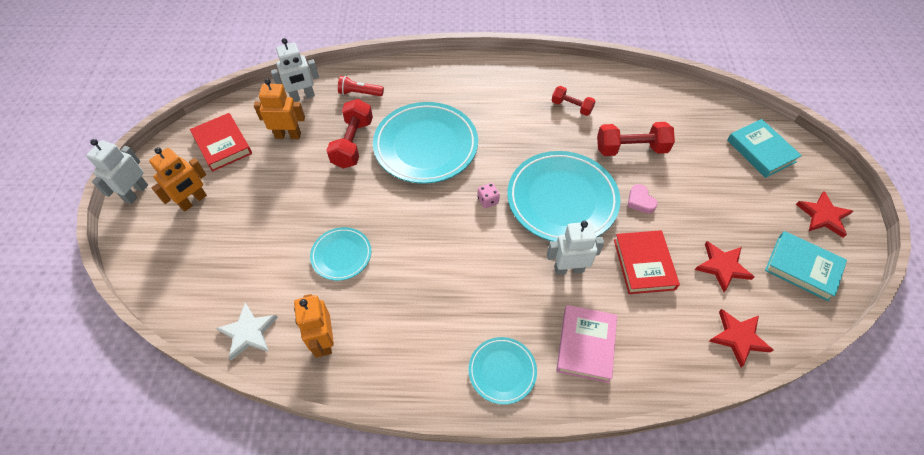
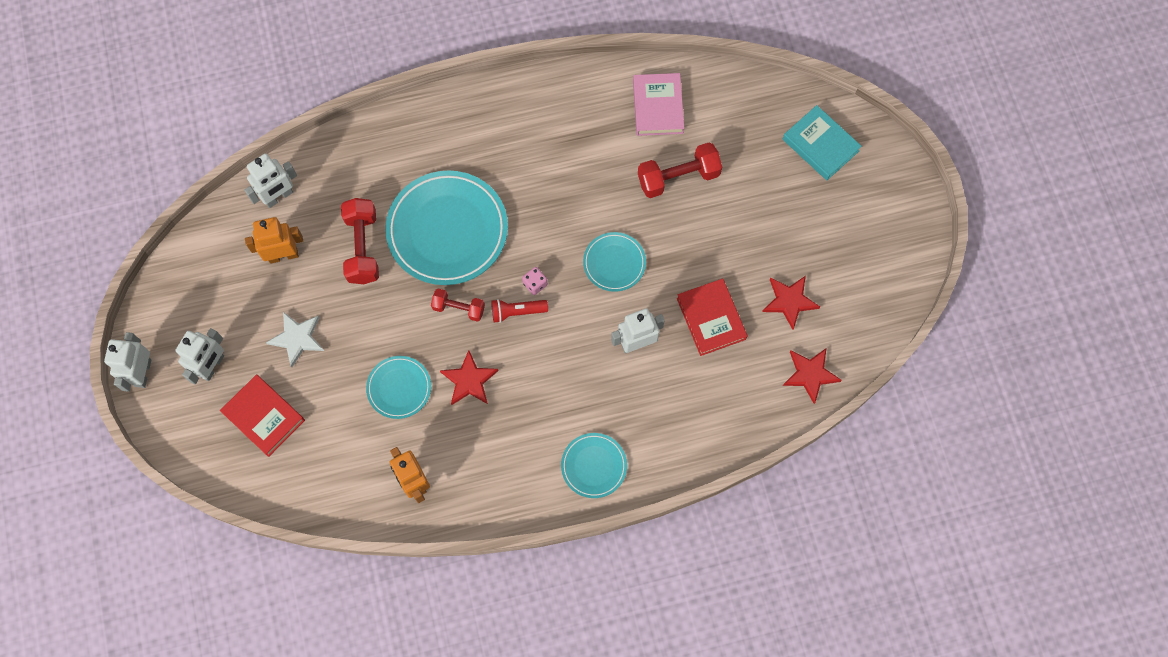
camera: 15 degrees left, 15 degrees up
(193, 201) = (212, 366): orange robot -> white robot
(222, 144) = (212, 287): red book -> red book (264, 416)
(248, 332) = (336, 493): white star -> white star (297, 338)
(359, 93) = (346, 175): red flashlight -> red flashlight (517, 312)
(562, 200) = (614, 263): turquoise plate -> turquoise plate, size x0.51
(571, 107) = (601, 134): red dumbbell -> red dumbbell (459, 308)
(586, 345) = (667, 420): pink book -> pink book (658, 107)
(640, 201) = (697, 244): pink heart -> none
(802, 268) = (868, 282): turquoise book -> none
(823, 216) = (888, 214): red star -> red star (469, 380)

